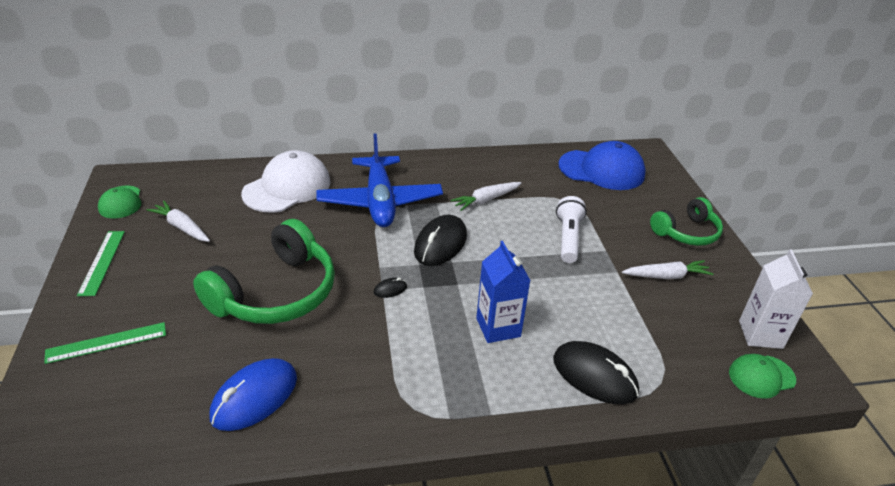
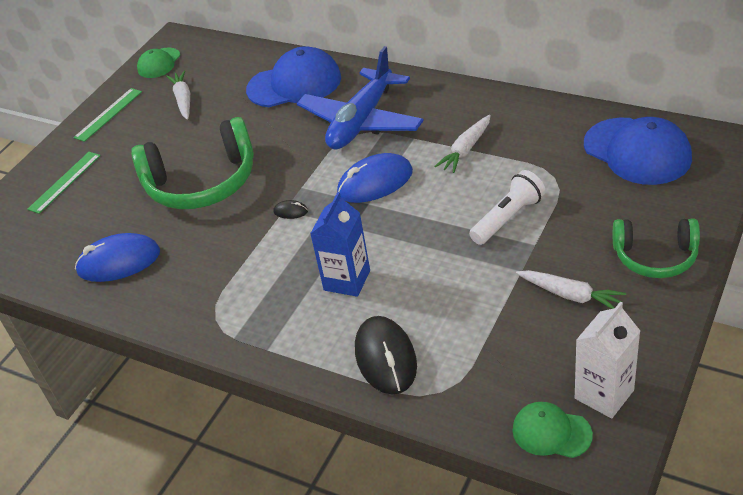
camera: 45 degrees right, 5 degrees up
(106, 342) = (64, 182): green ruler -> green ruler turned 75 degrees counterclockwise
(287, 187) = (294, 84): white cap -> blue cap
(440, 244) = (375, 182): black mouse -> blue mouse
(486, 200) = (466, 150): white carrot -> white carrot turned 60 degrees counterclockwise

